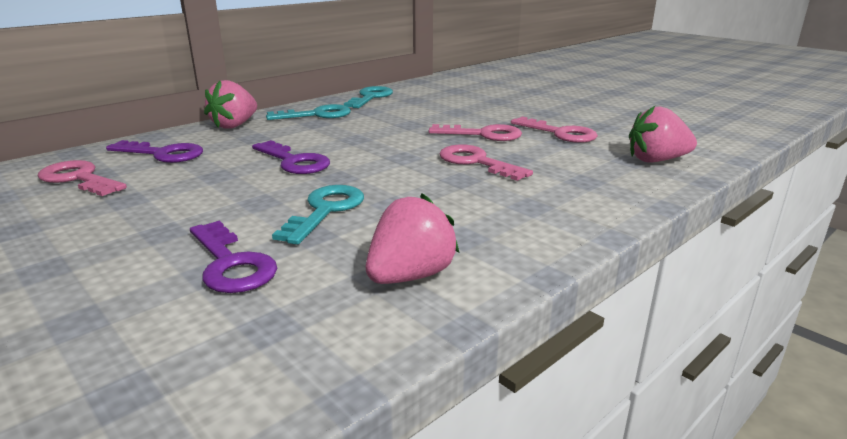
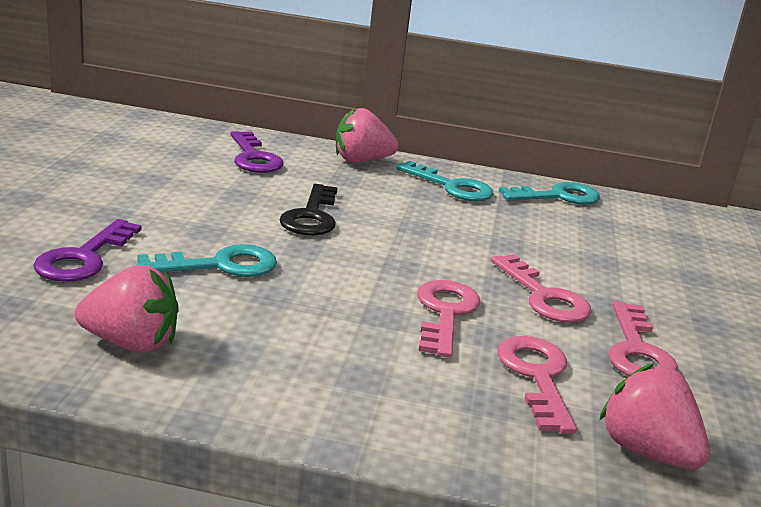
camera: 50 degrees right, 0 degrees up
(79, 179) = (168, 148): pink key -> pink key (537, 377)
(294, 161) = (311, 216): purple key -> black key

